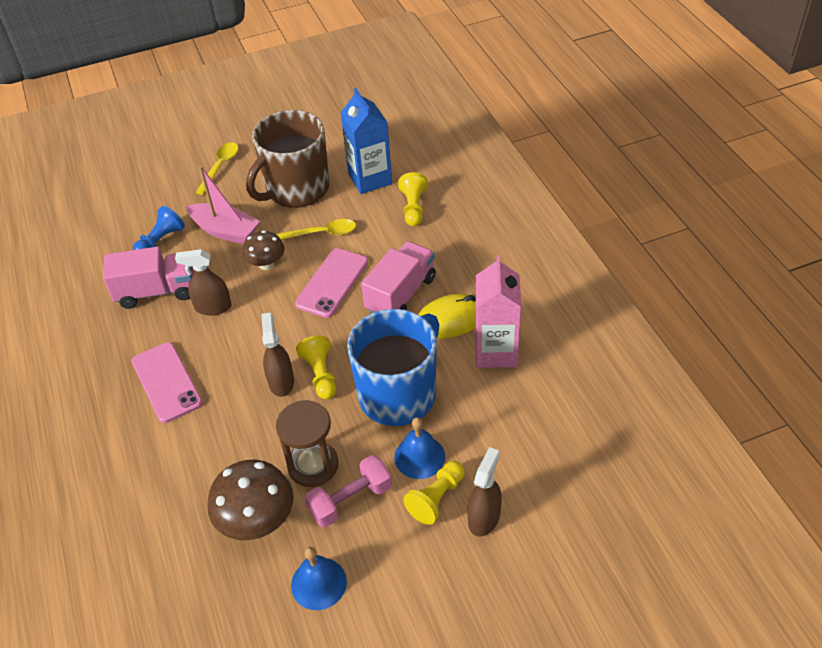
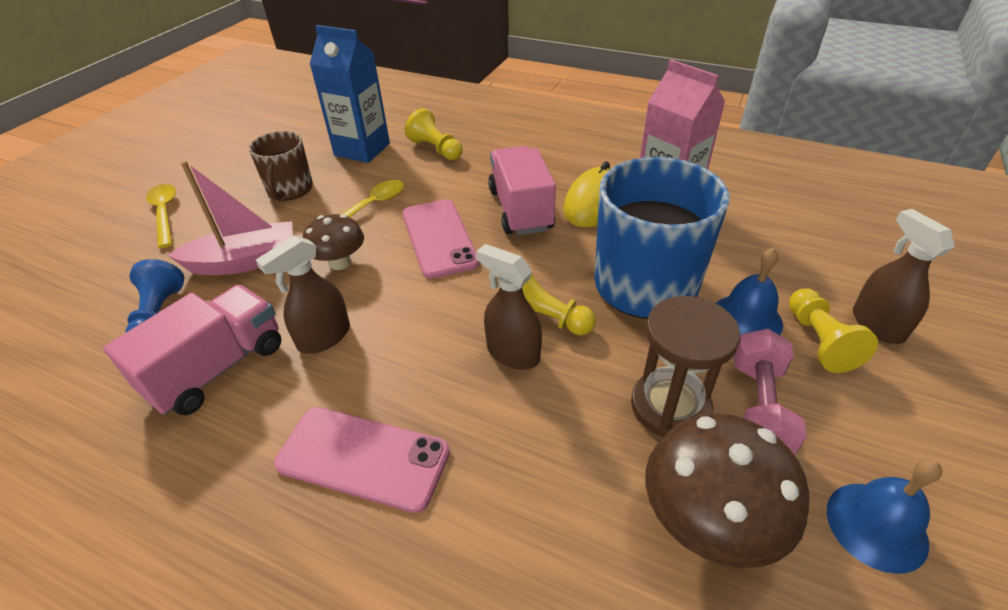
camera: 45 degrees left, 5 degrees down
(296, 189) = (290, 189): brown mug -> brown mug, size x0.55

